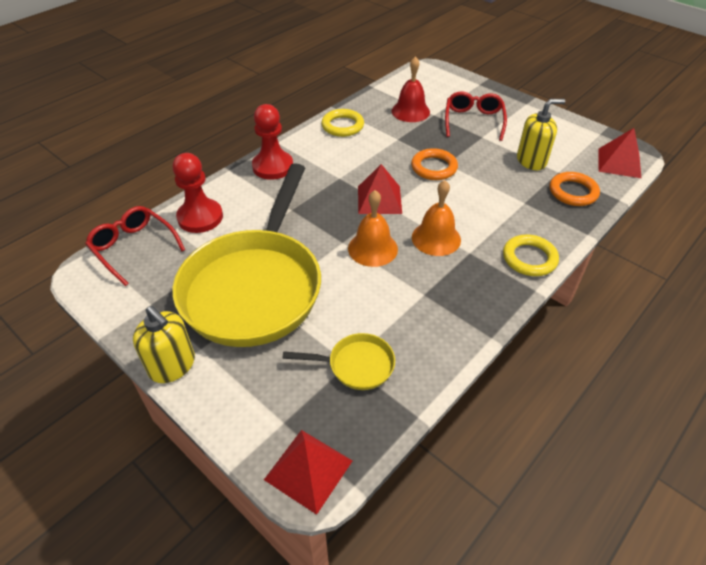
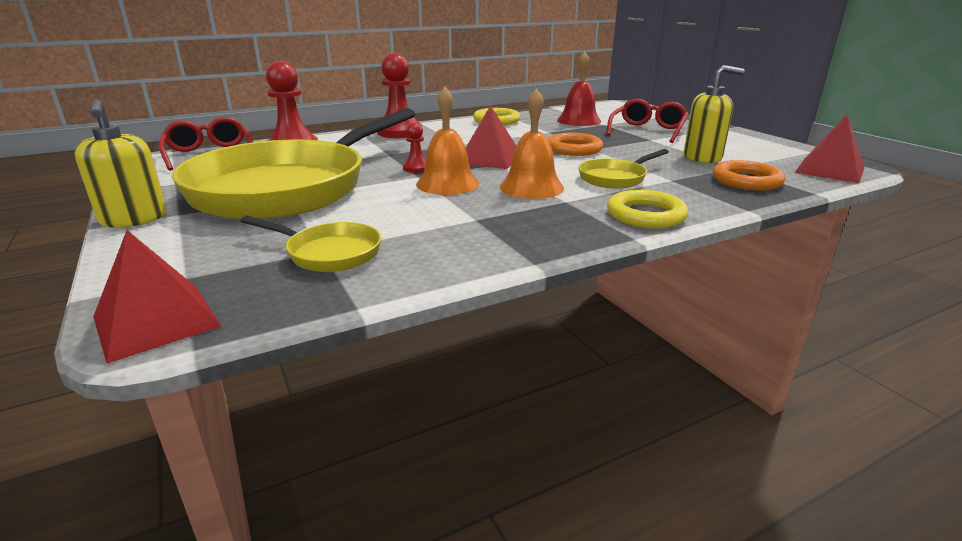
camera: 20 degrees right, 20 degrees down
(332, 229) = (416, 168): none -> red pawn
(486, 209) = (615, 178): none -> yellow pan

